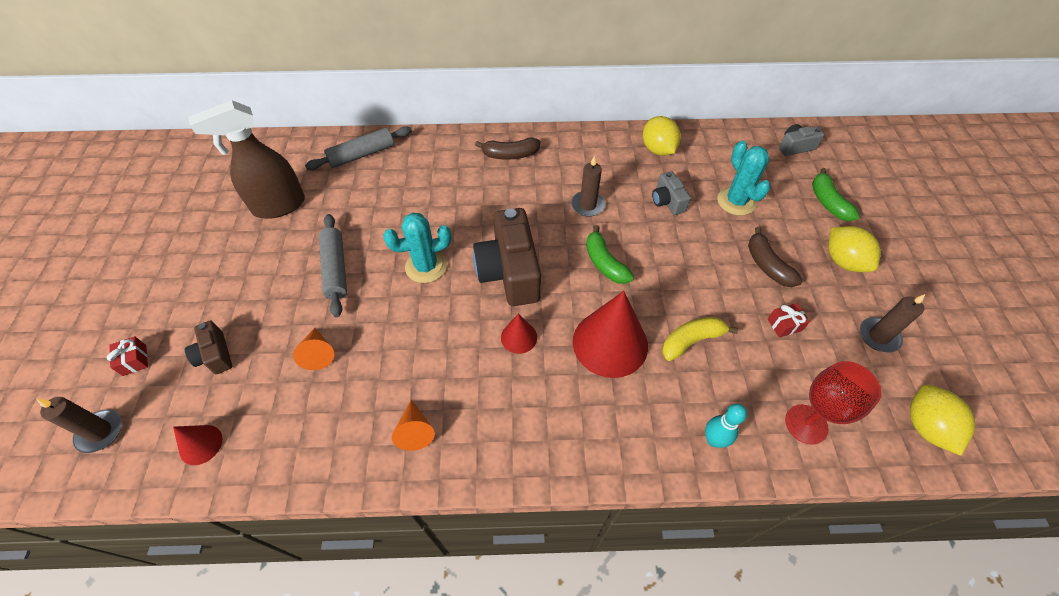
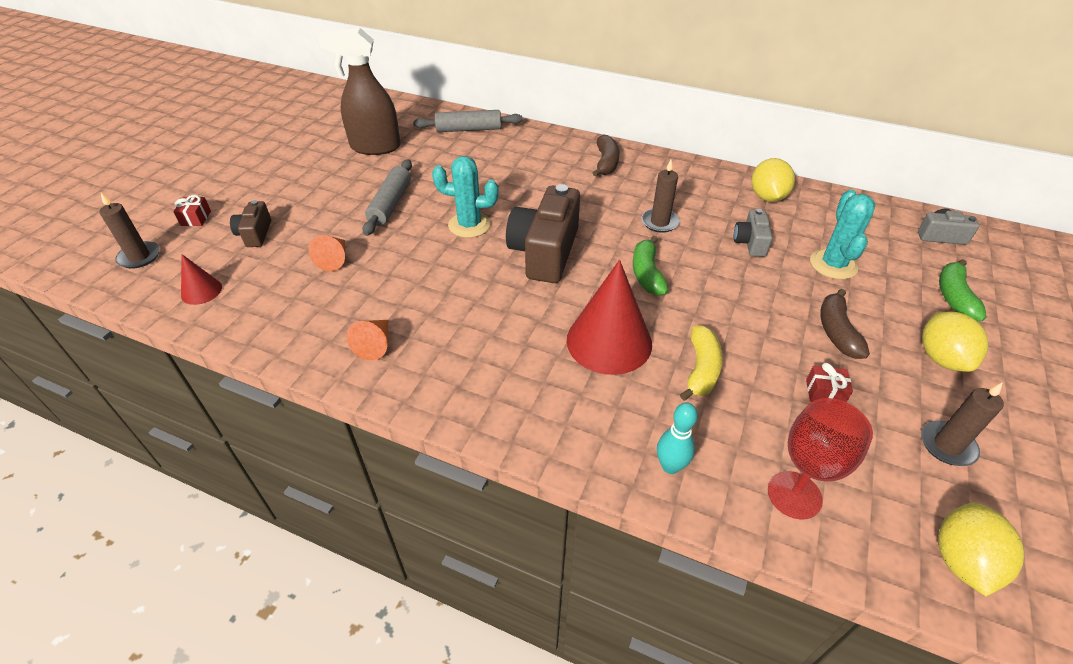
camera: 25 degrees right, 10 degrees down
(510, 155) = (606, 163): brown banana -> brown banana turned 105 degrees counterclockwise
(519, 337) = (519, 306): red cone -> none
(691, 341) = (701, 369): yellow banana -> yellow banana turned 105 degrees clockwise

